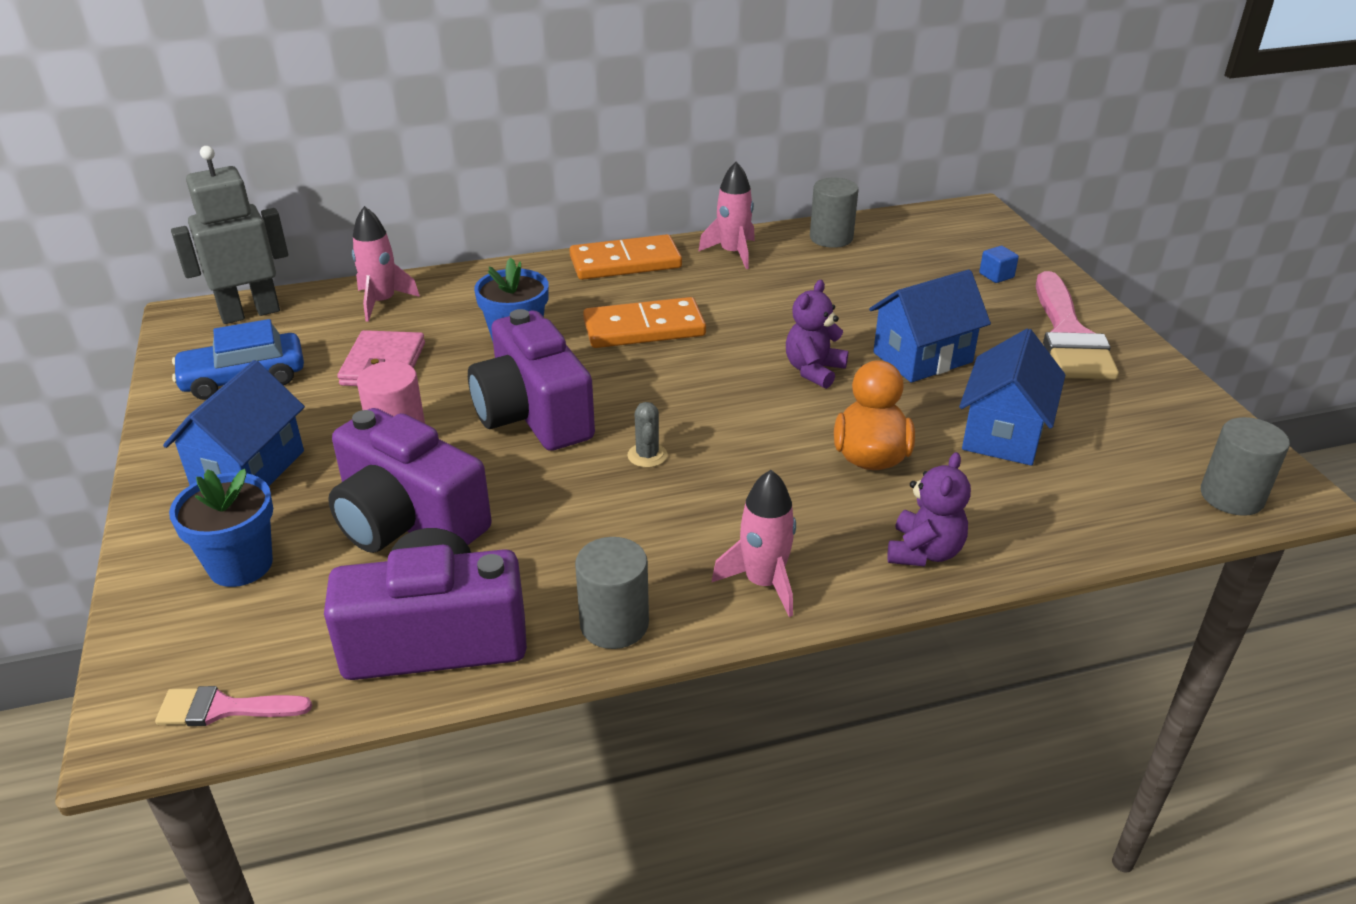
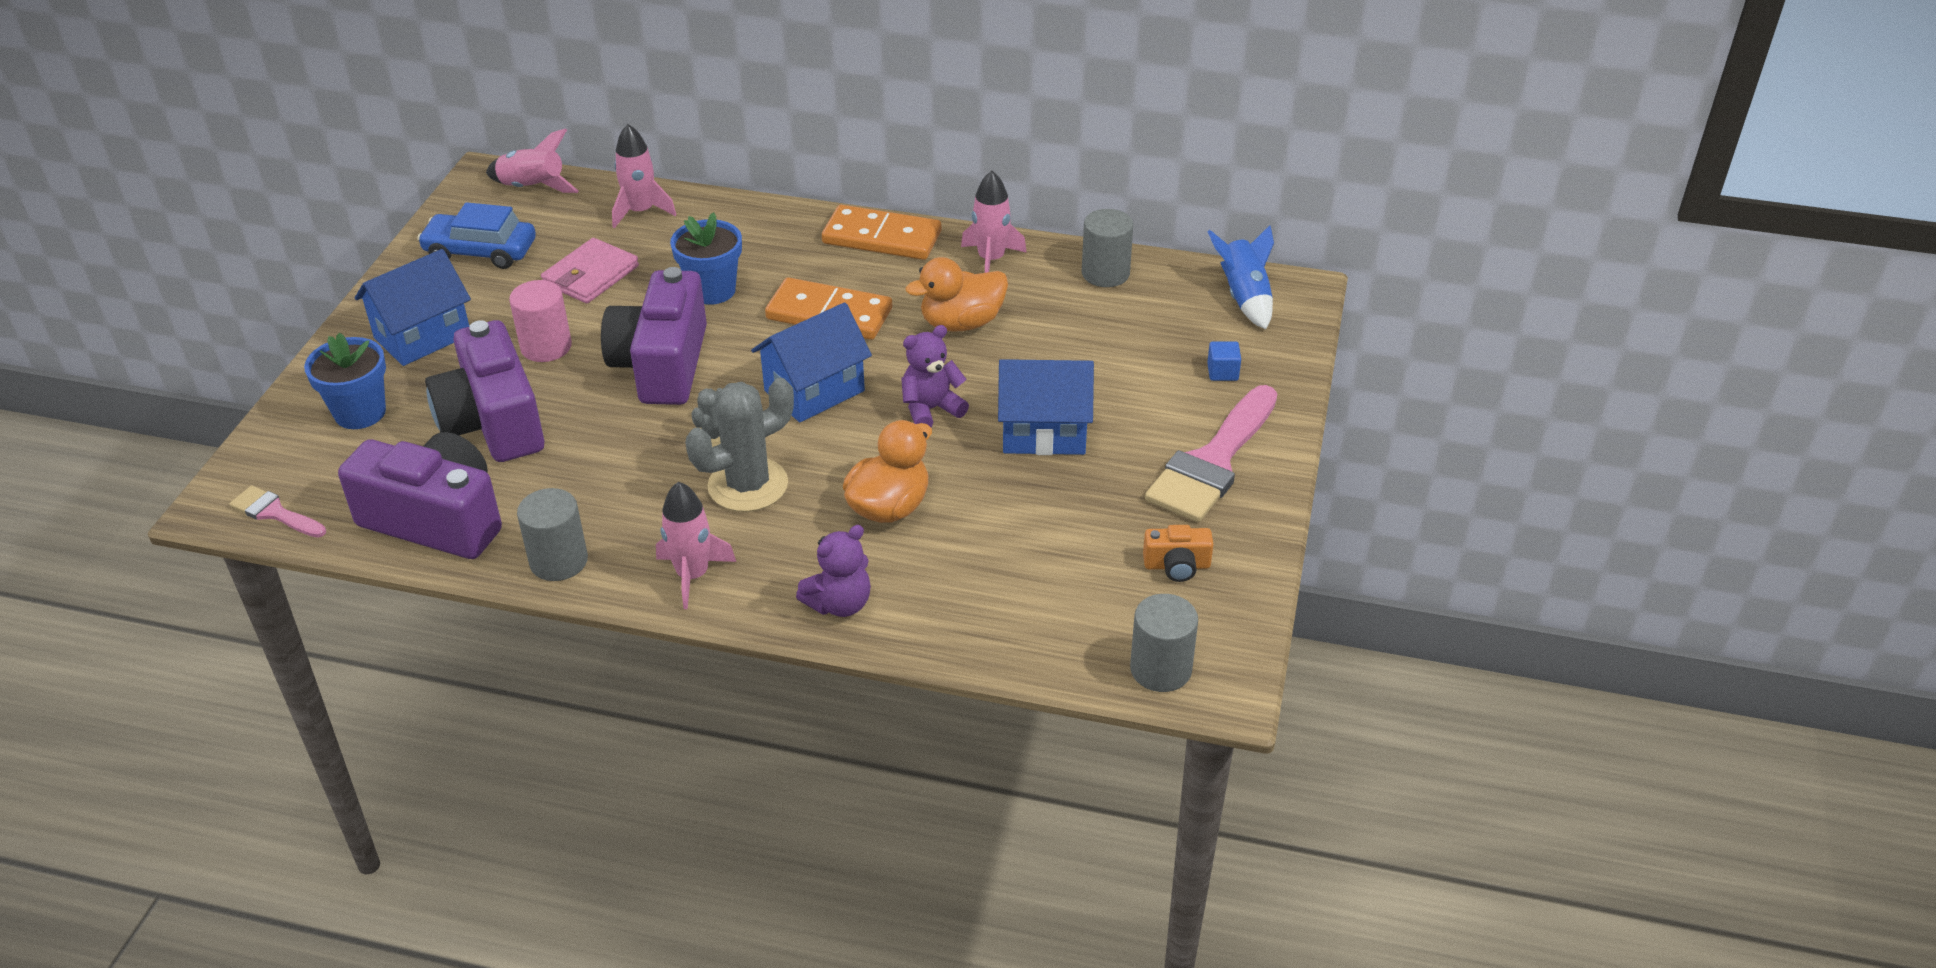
camera: 30 degrees right, 5 degrees up
(250, 313) = (532, 188): grey robot -> pink rocket
(726, 484) = (748, 485): none -> grey cactus
(762, 302) = (961, 323): none -> orange duck
(948, 225) = (1244, 298): none -> blue rocket
(1003, 434) = (1028, 532): blue house -> blue house (814, 391)
(1140, 416) = (1177, 565): none -> orange camera

